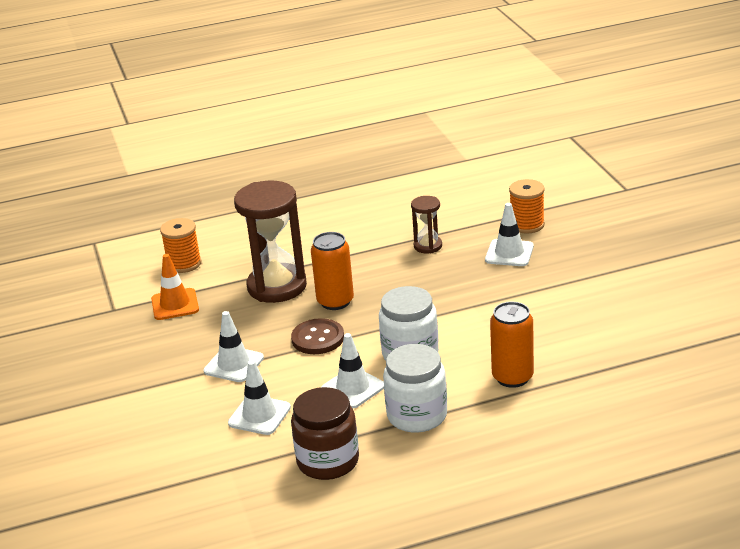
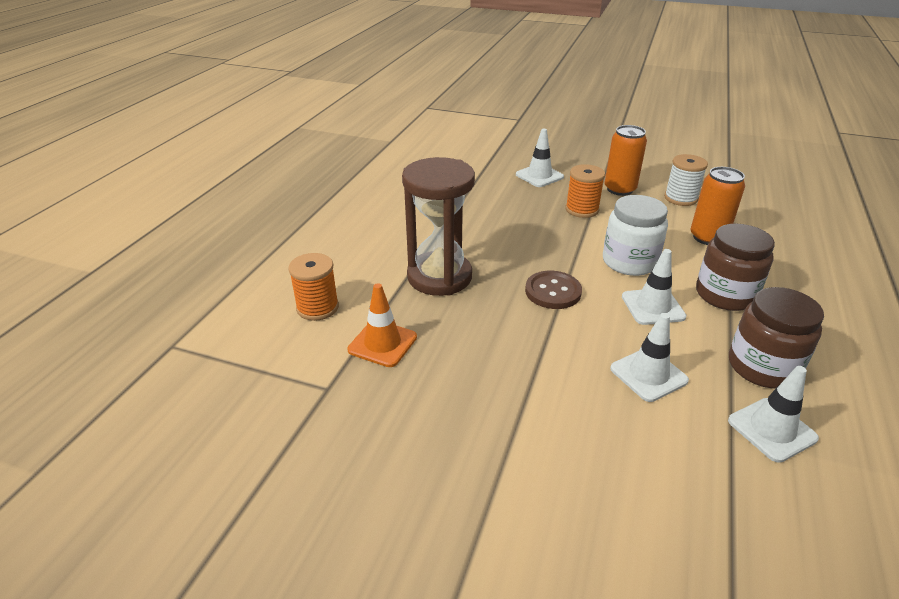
camera: 55 degrees left, 5 degrees up
(234, 364) = (540, 353): white traffic cone -> white traffic cone (772, 429)
(335, 301) = (505, 261): orange can -> orange can (619, 189)
(417, 415) = (725, 295): white jar -> brown jar
(428, 246) = (483, 196): brown hourglass -> none
(527, 225) = (512, 157): orange spool -> orange spool (582, 210)
(577, 338) = (680, 198): none -> white spool

